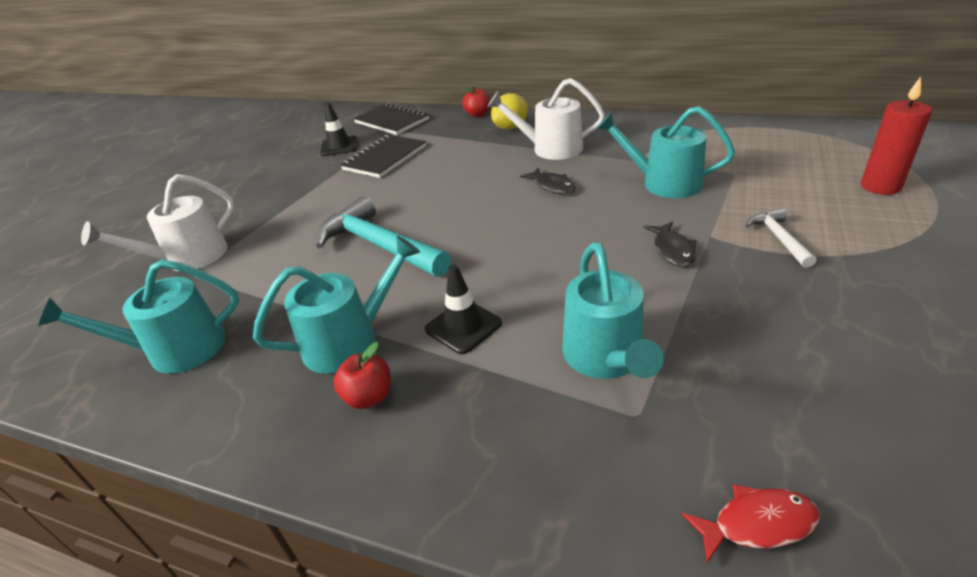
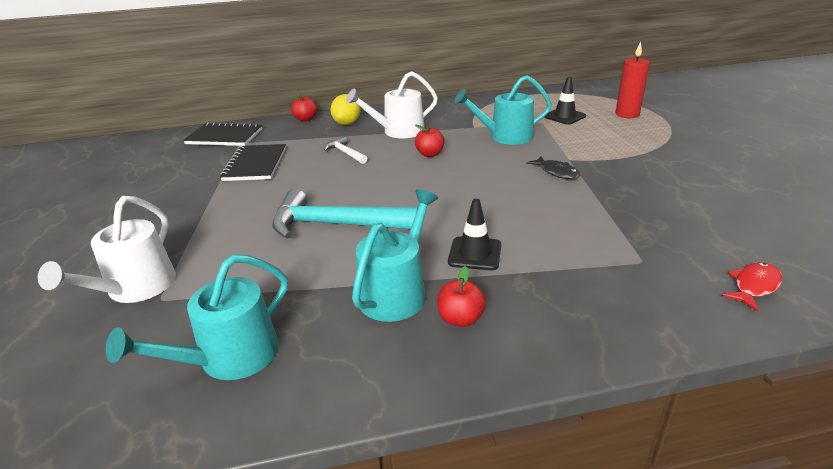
camera: 35 degrees left, 5 degrees down
(339, 146) = (192, 165): black traffic cone -> black traffic cone (564, 116)
(552, 186) = (430, 154): black fish -> red apple
(606, 357) = (588, 239): turquoise watering can -> none
(779, 238) = (607, 151): white hammer -> white hammer (345, 153)

